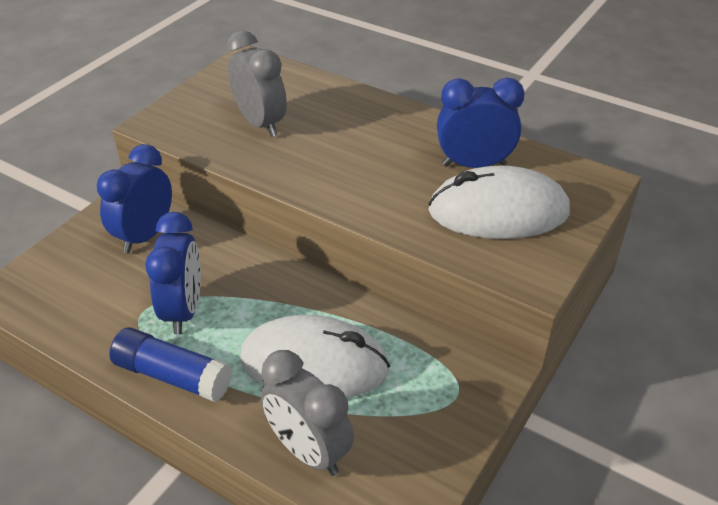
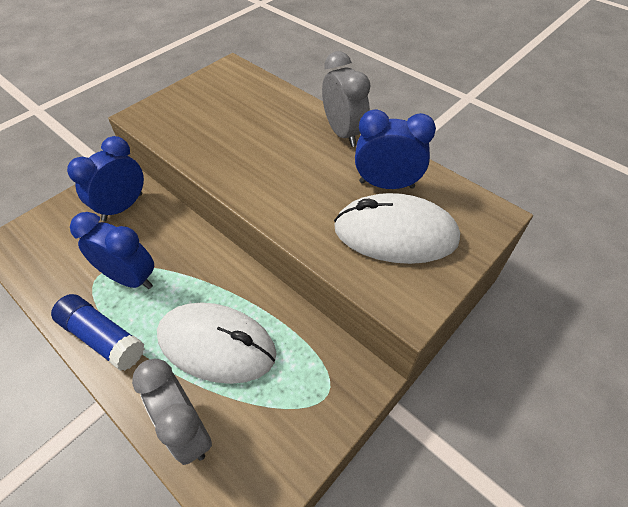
camera: 10 degrees right, 10 degrees up
(183, 310) = (130, 278): blue clock -> blue clock turned 75 degrees counterclockwise
(260, 124) = (222, 125): grey clock -> grey clock (343, 133)

